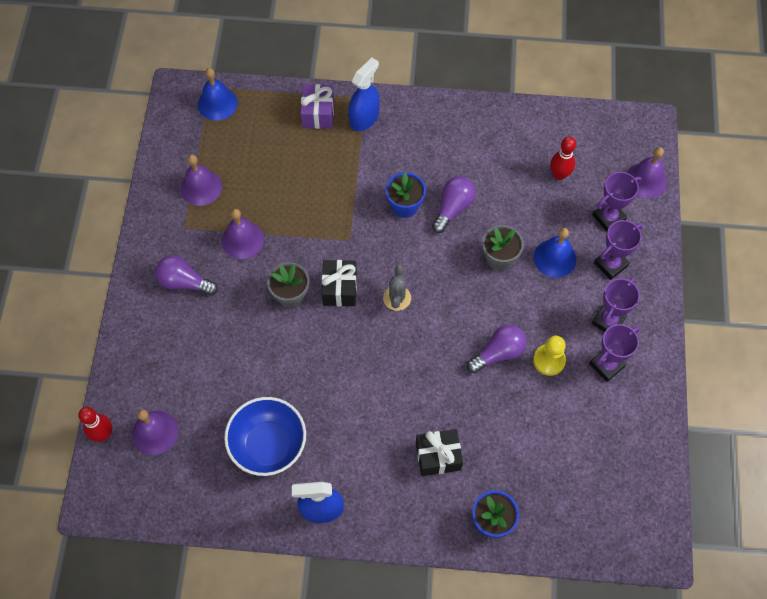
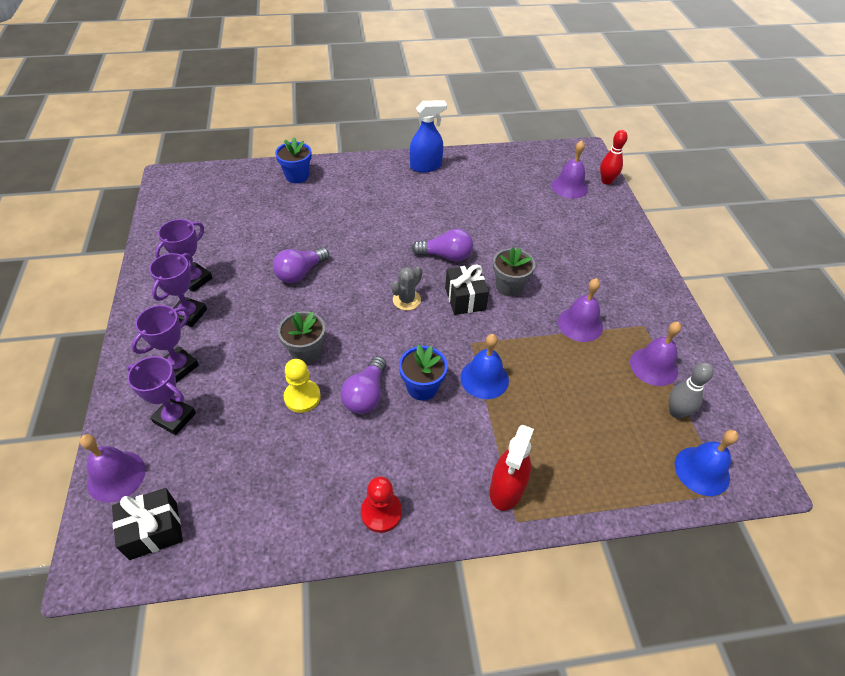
camera: 165 degrees right, 15 degrees down
(185, 282) = (612, 281): purple light bulb -> purple light bulb (446, 256)
(208, 147) = (676, 412): none -> grey bowling pin
(268, 445) = (480, 191): blue bowl -> none
(318, 113) = (569, 483): purple gift -> none
(364, 118) = (506, 489): blue spray bottle -> red spray bottle
(397, 298) = (406, 300): grey cactus -> grey cactus turned 45 degrees clockwise
(438, 456) = (344, 202): black gift -> black gift (153, 530)
(456, 120) = (381, 512): none -> red pawn
(549, 360) = (251, 275): yellow pawn -> yellow pawn (302, 397)
(555, 258) = (243, 362): blue bell -> blue bell (484, 378)
(559, 175) = (235, 461): red bowling pin -> none
(608, 217) = (174, 418): purple trophy -> purple trophy turned 75 degrees clockwise

